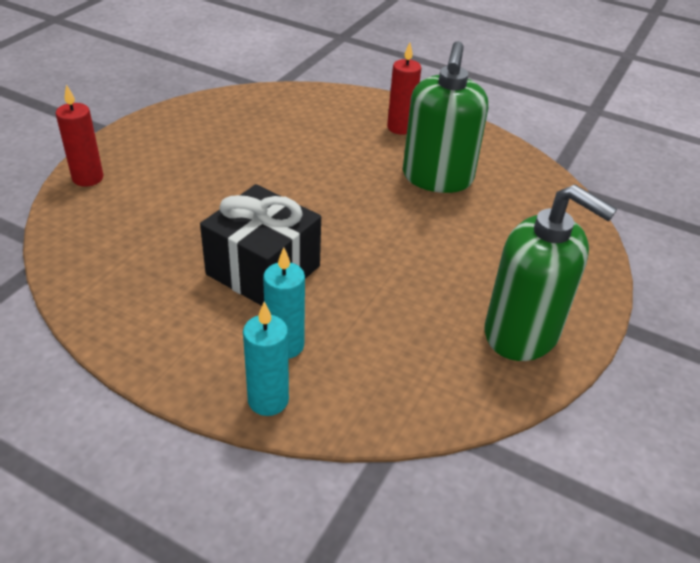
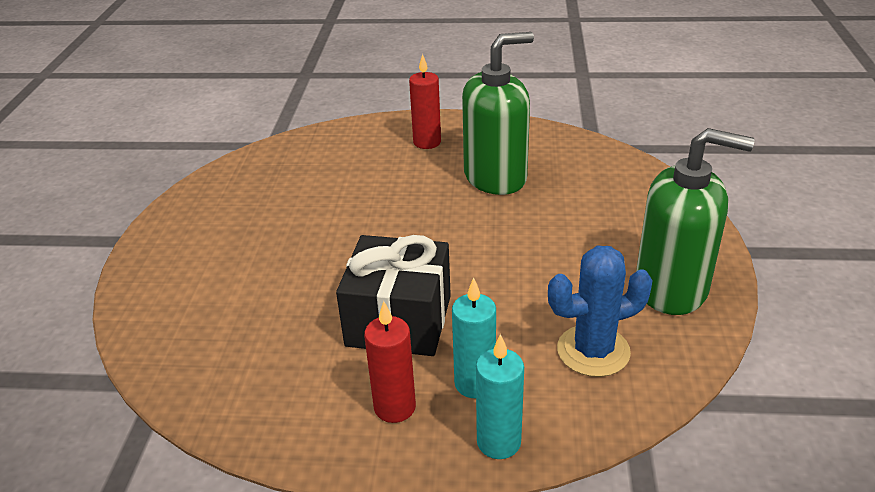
camera: 20 degrees left, 5 degrees down
(88, 178) = (142, 296): red candle -> red candle (395, 407)
(406, 359) = (593, 351): none -> blue cactus
(437, 178) = (495, 177): green soap dispenser -> green soap dispenser turned 105 degrees counterclockwise

